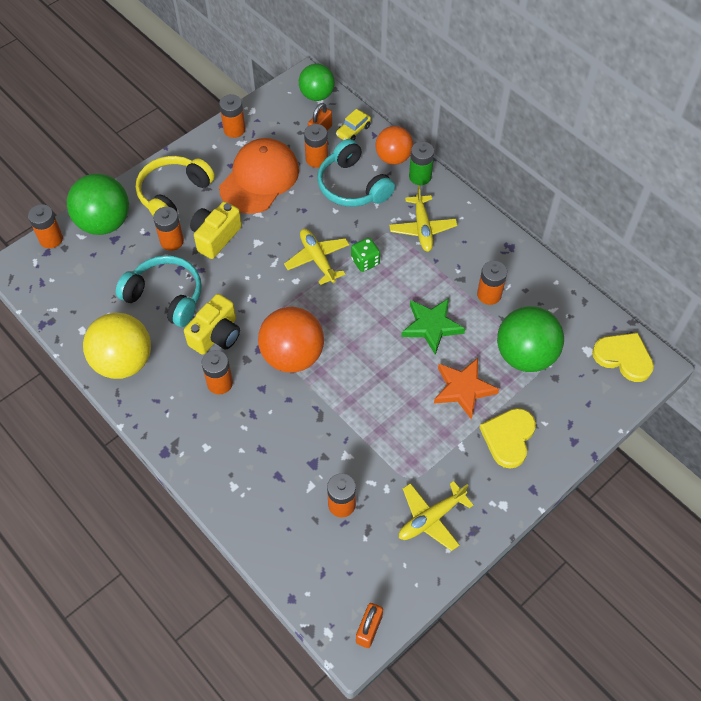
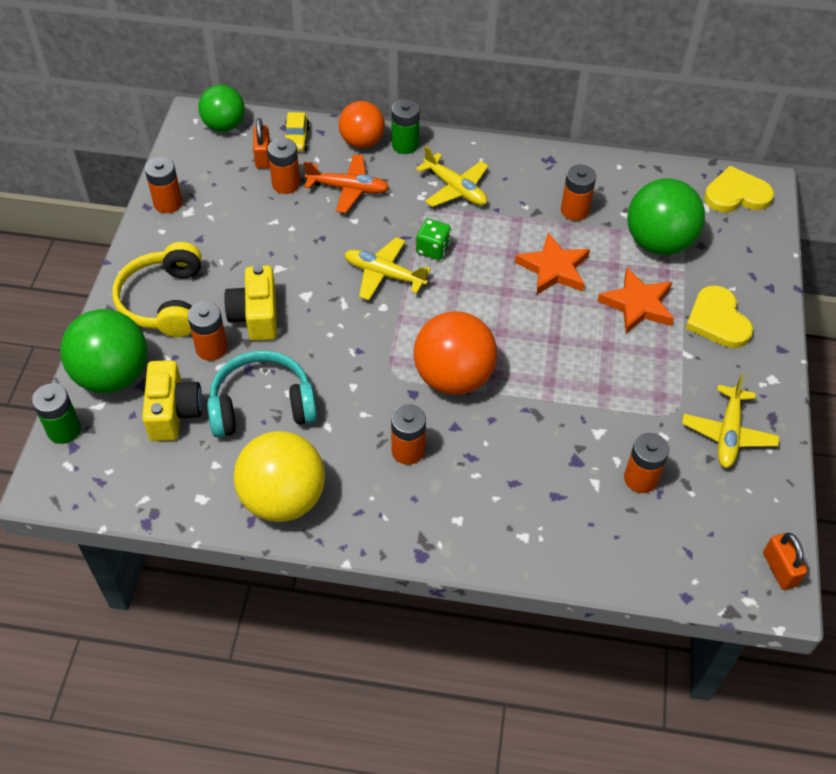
camera: 40 degrees left, 5 degrees down
(51, 239) = (64, 430): orange battery -> green battery
(216, 335) = (356, 408): yellow camera -> yellow camera (173, 412)
(259, 179) = (245, 234): orange cap -> none
(352, 186) = (348, 189): turquoise headphones -> orange plane
(431, 326) = (553, 268): green star -> orange star

